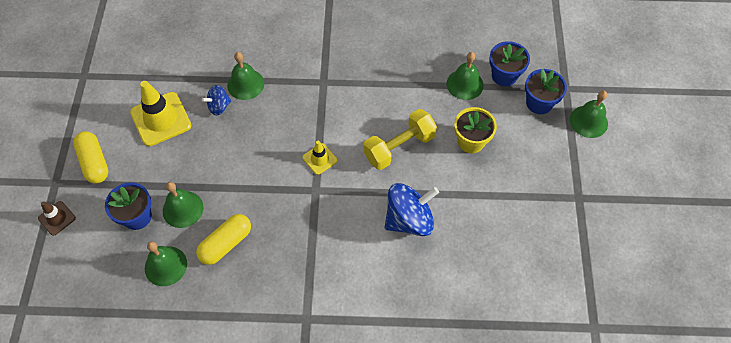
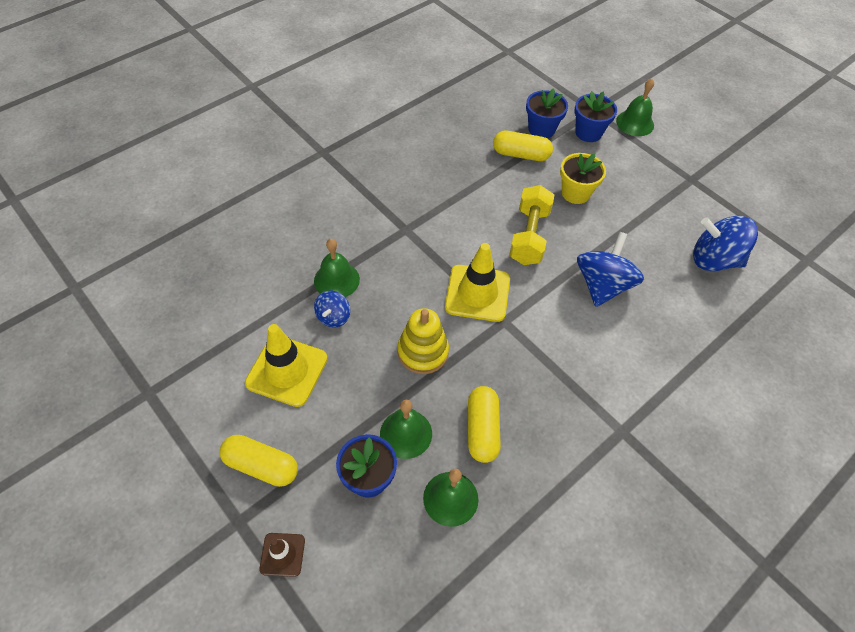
camera: 45 degrees left, 5 degrees down
(245, 169) = (423, 352): none -> yellow stacking toy
(319, 159) = (477, 293): yellow traffic cone -> yellow traffic cone, size x1.88
(465, 84) = (521, 154): green bell -> yellow capsule
(516, 268) = (714, 260): none -> blue spinning top

